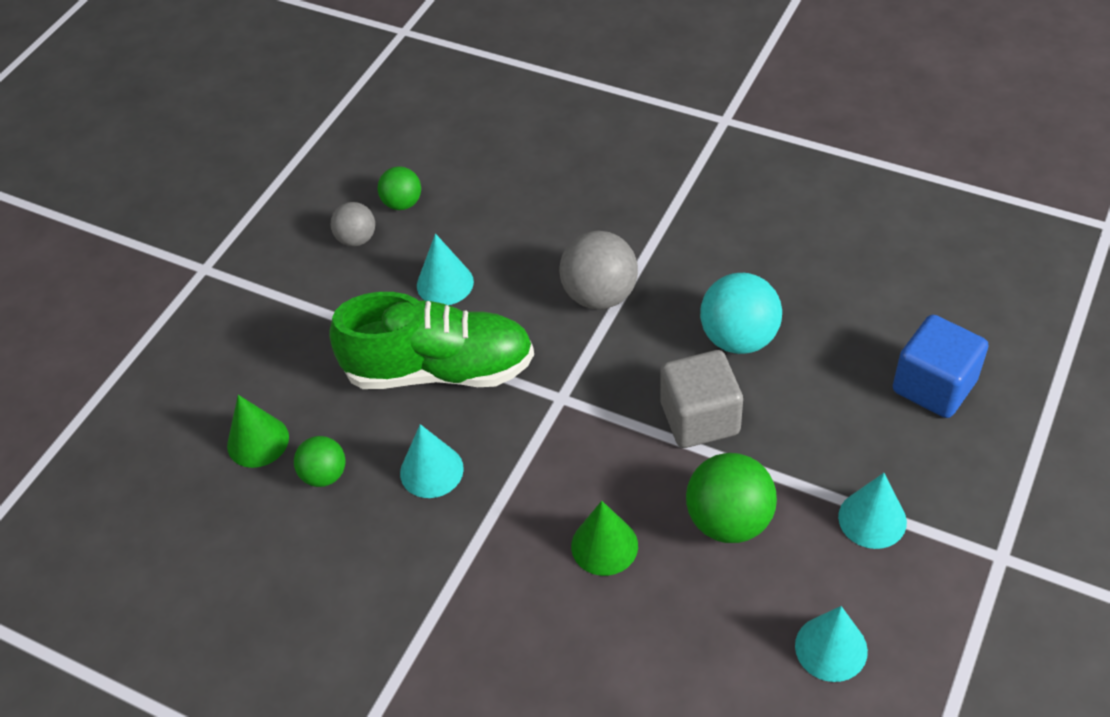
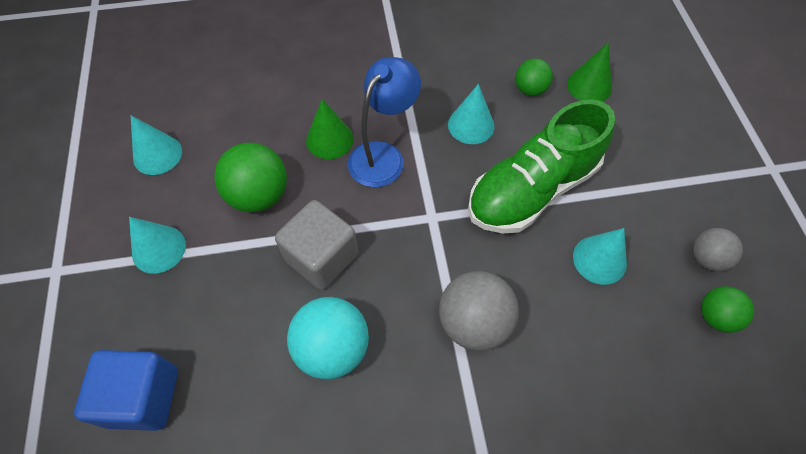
camera: 140 degrees right, 10 degrees up
(558, 490) = (383, 155): none -> blue lamp

